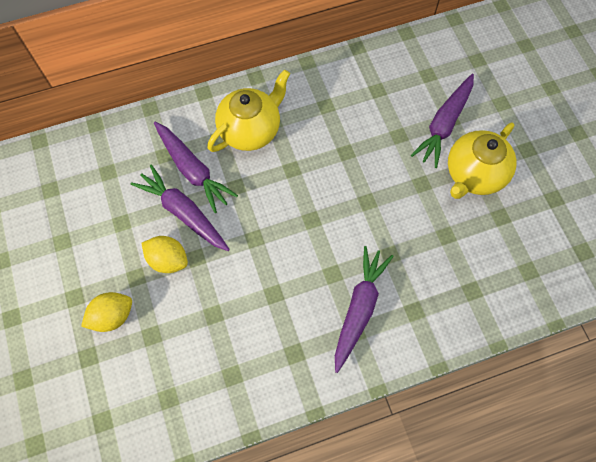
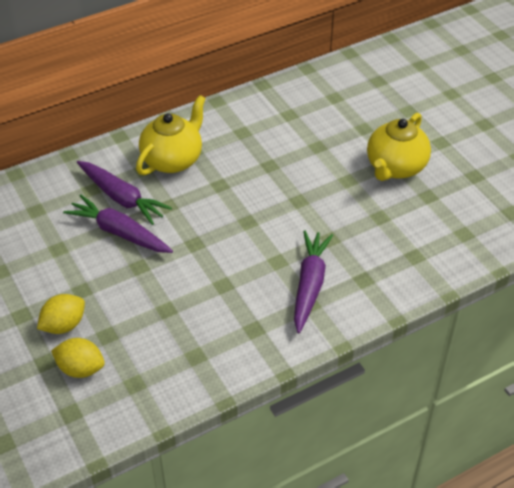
camera: 10 degrees left, 20 degrees down
(168, 260) = (111, 272): yellow lemon -> yellow lemon (81, 368)
(444, 125) = (358, 133): purple carrot -> none

